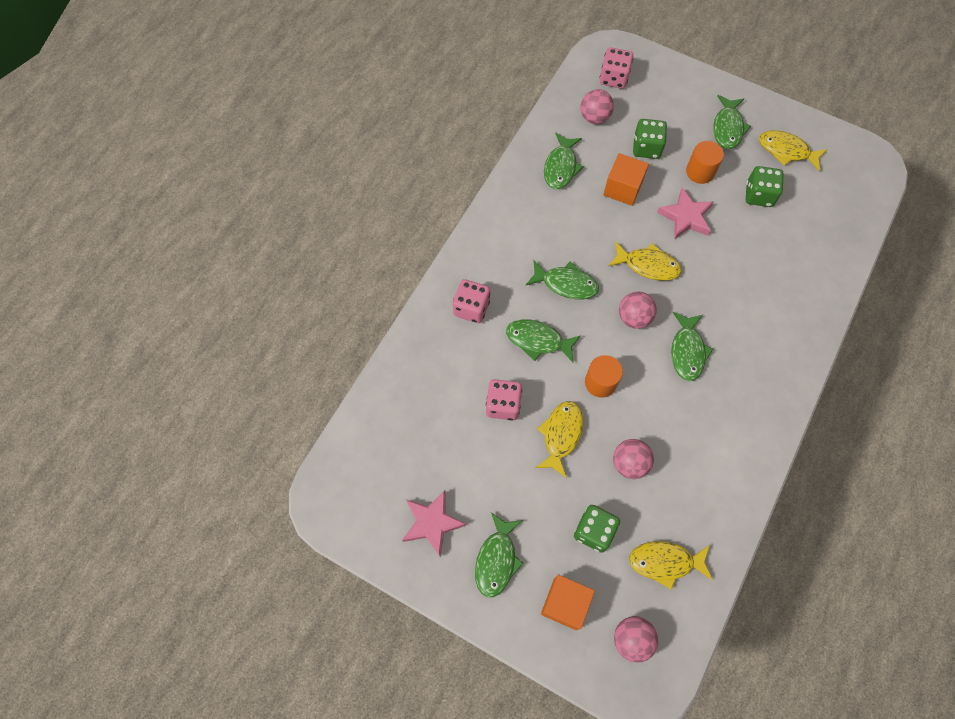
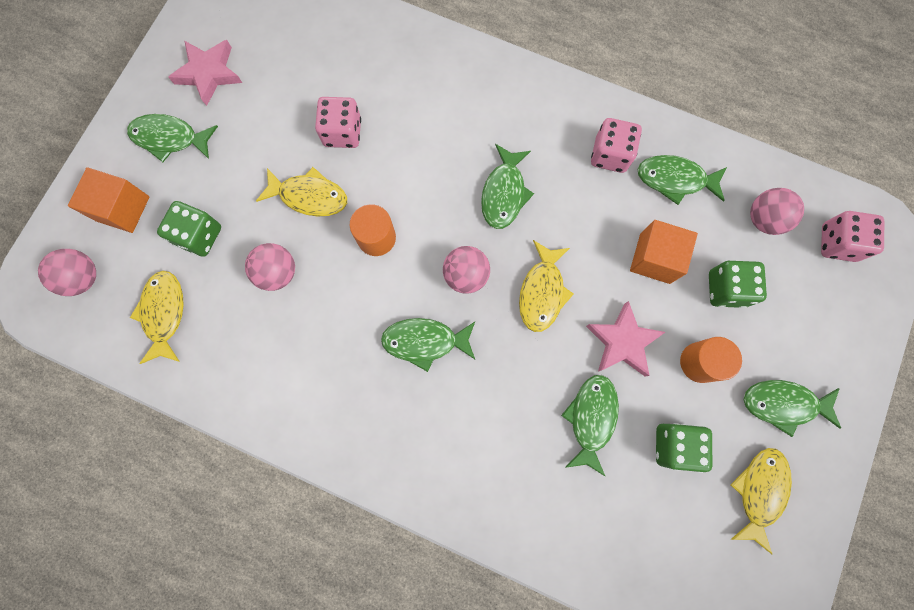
camera: 85 degrees right, 10 degrees up
(471, 308) = (460, 90): pink dice -> pink dice (610, 155)
(538, 340) = (425, 165): green fish -> green fish (591, 418)

